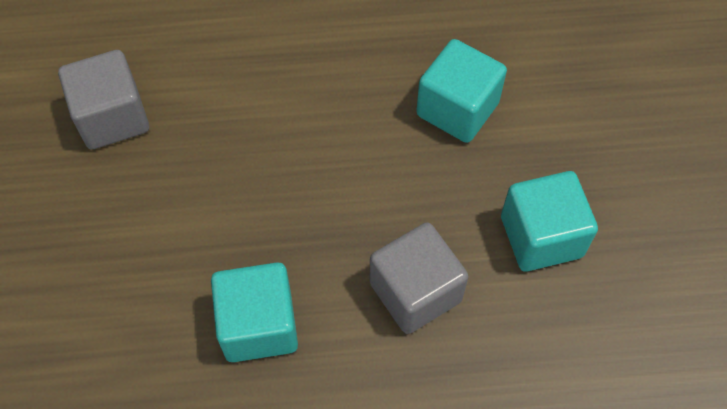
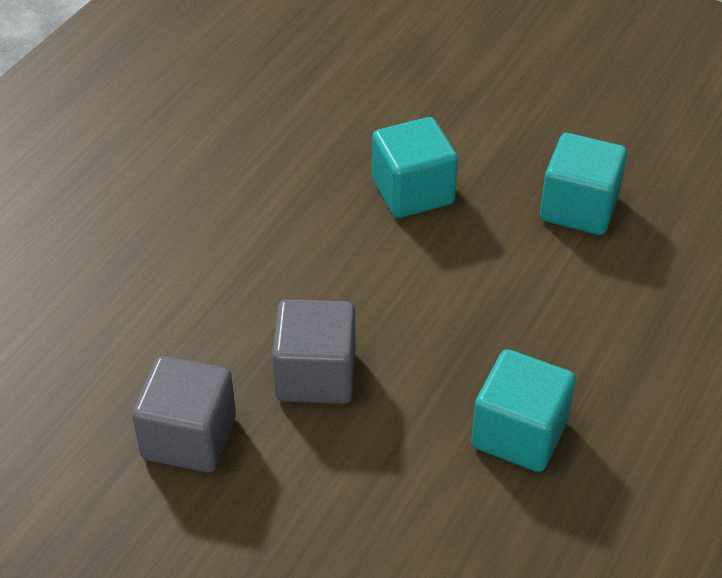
camera: 55 degrees left, 15 degrees down
(415, 292) = (569, 311): grey cube -> grey cube (316, 375)

